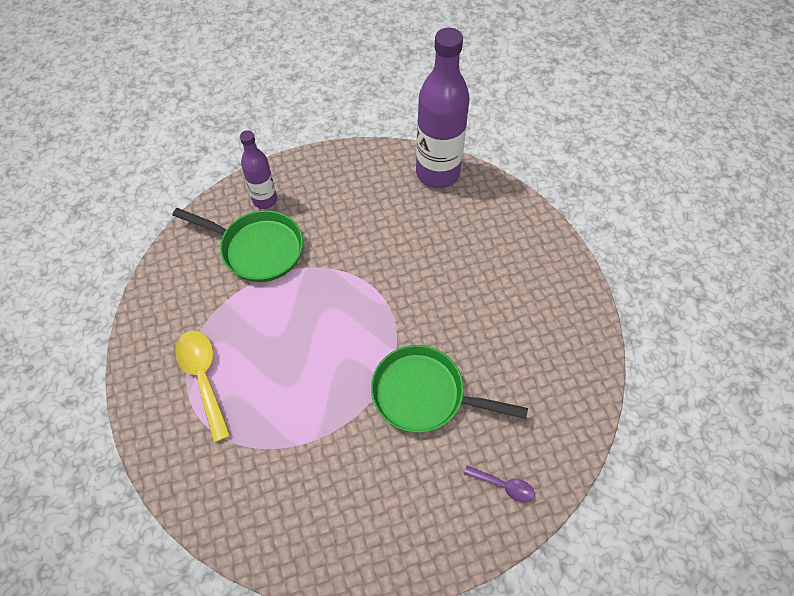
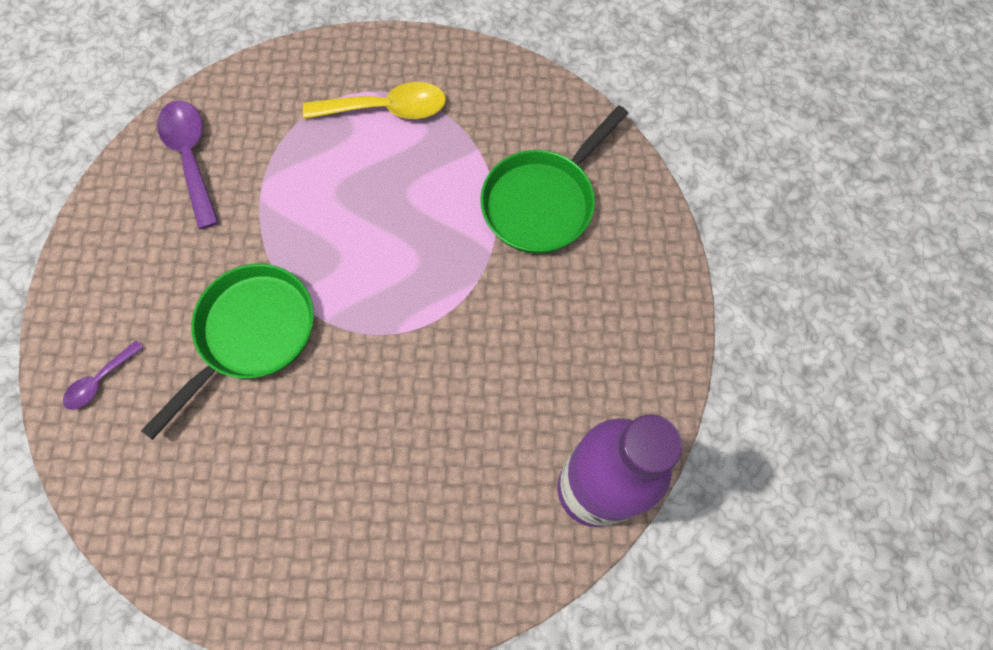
camera: 110 degrees right, 10 degrees up
(265, 200) = (621, 229): purple bottle -> none
(293, 515) = (191, 158): none -> purple spoon

